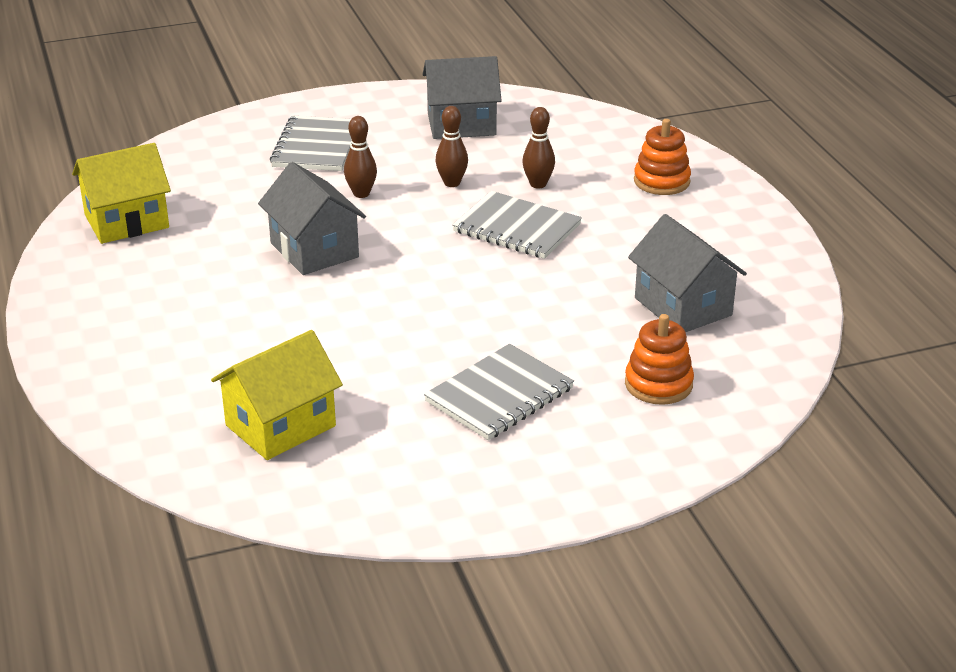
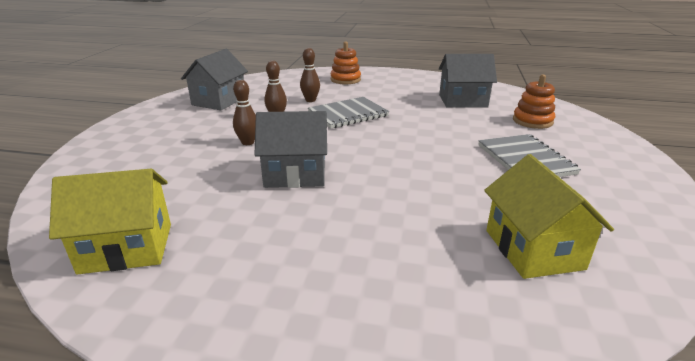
camera: 60 degrees left, 5 degrees down
(127, 221) = (127, 248): yellow house -> yellow house turned 75 degrees clockwise
(316, 146) = (165, 141): grey notebook -> none

